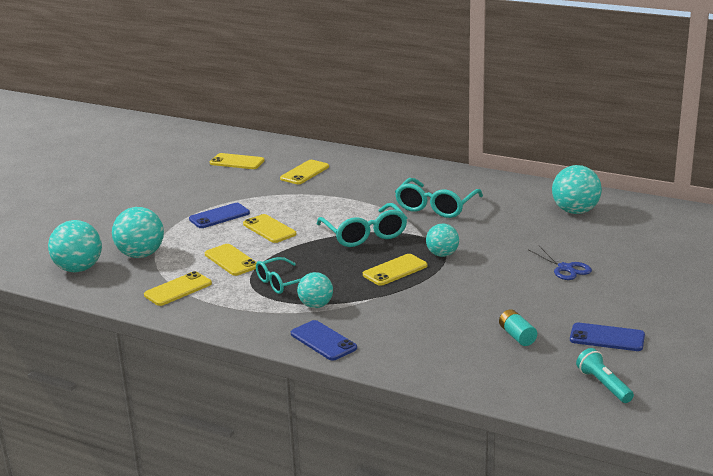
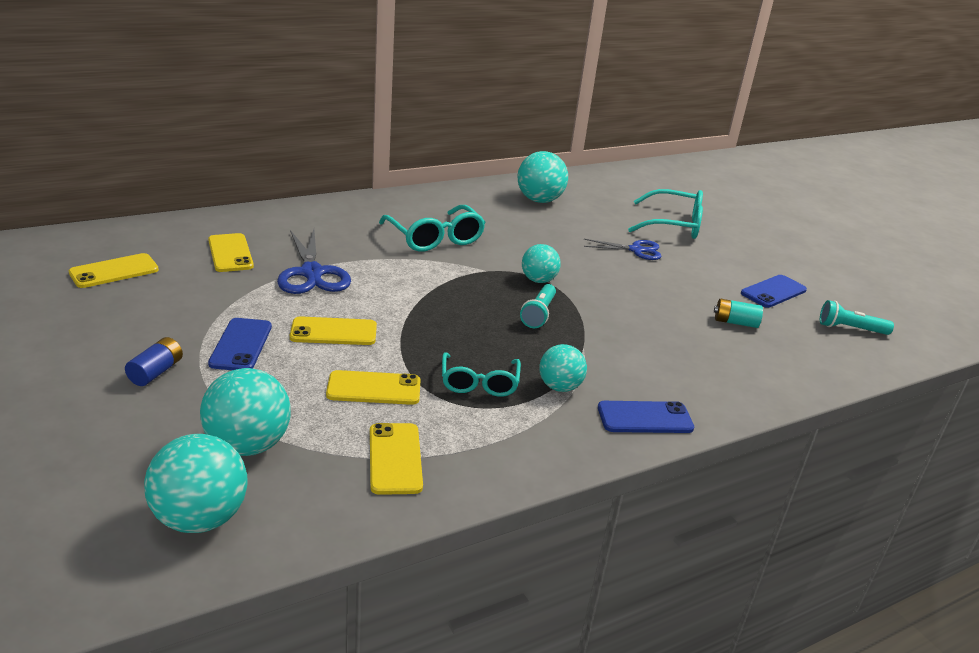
camera: 60 degrees left, 5 degrees up
(167, 212) = (156, 372): none -> blue battery
(322, 198) = (312, 273): none -> blue scissors
(365, 235) = (438, 292): turquoise glasses -> turquoise glasses (674, 225)
(395, 270) = (539, 314): yellow phone -> turquoise flashlight

